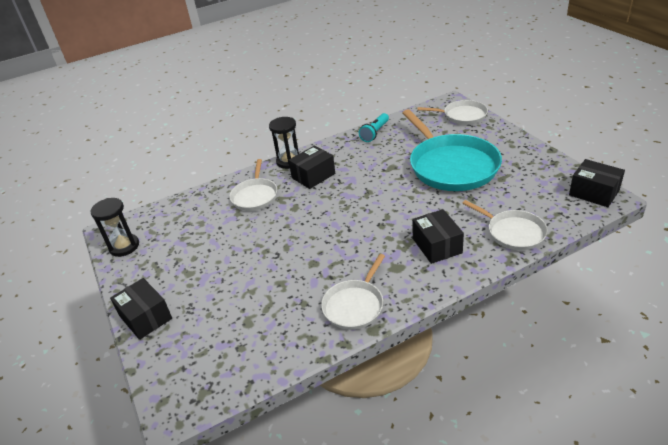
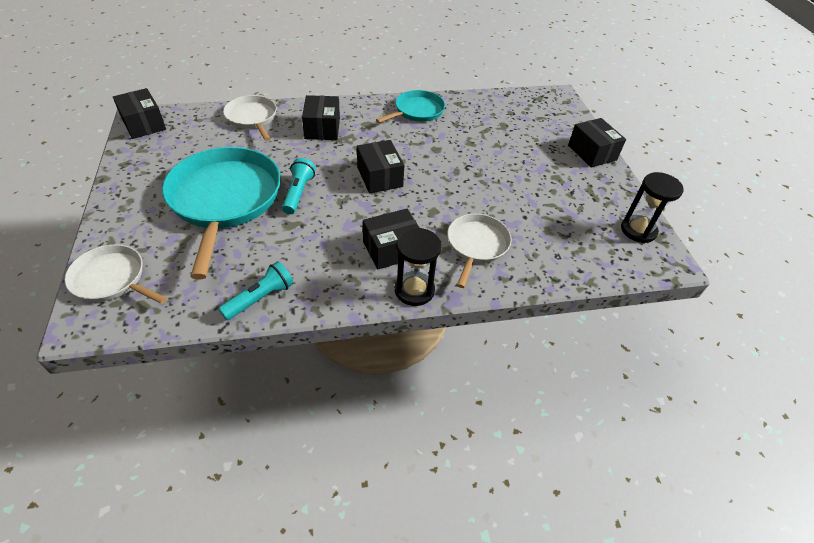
camera: 170 degrees left, 10 degrees up
(351, 218) = (379, 177): none -> black box
(355, 305) = (417, 111): white pan -> turquoise pan
(404, 186) = (298, 193): none -> turquoise flashlight

